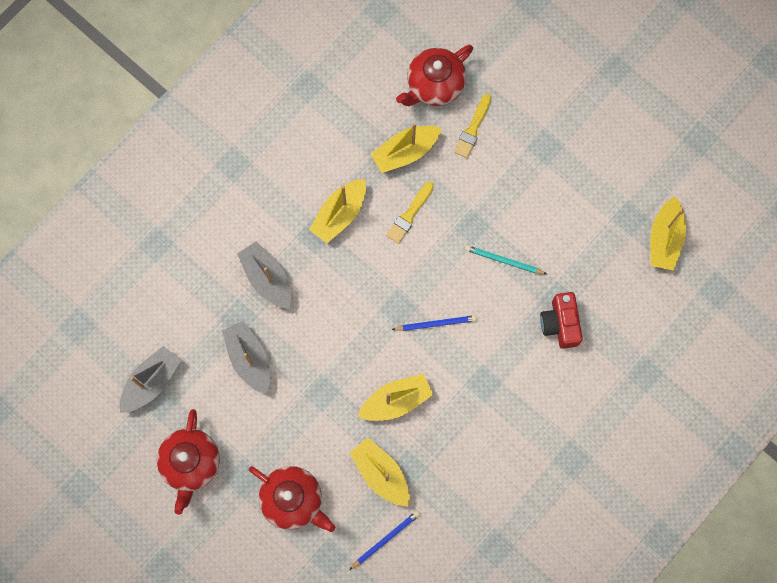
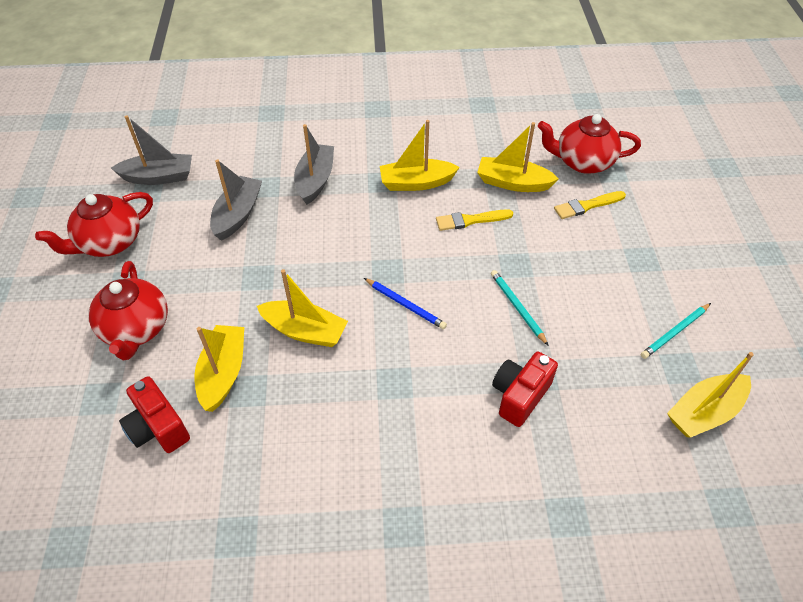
camera: 45 degrees right, 25 degrees down
(385, 539) = (158, 428): blue pencil -> red camera
(608, 193) = (675, 332): none -> turquoise pencil

